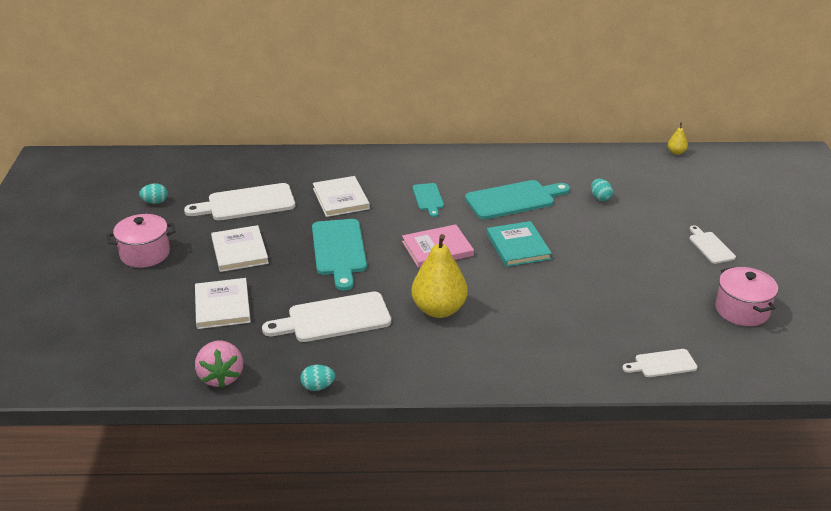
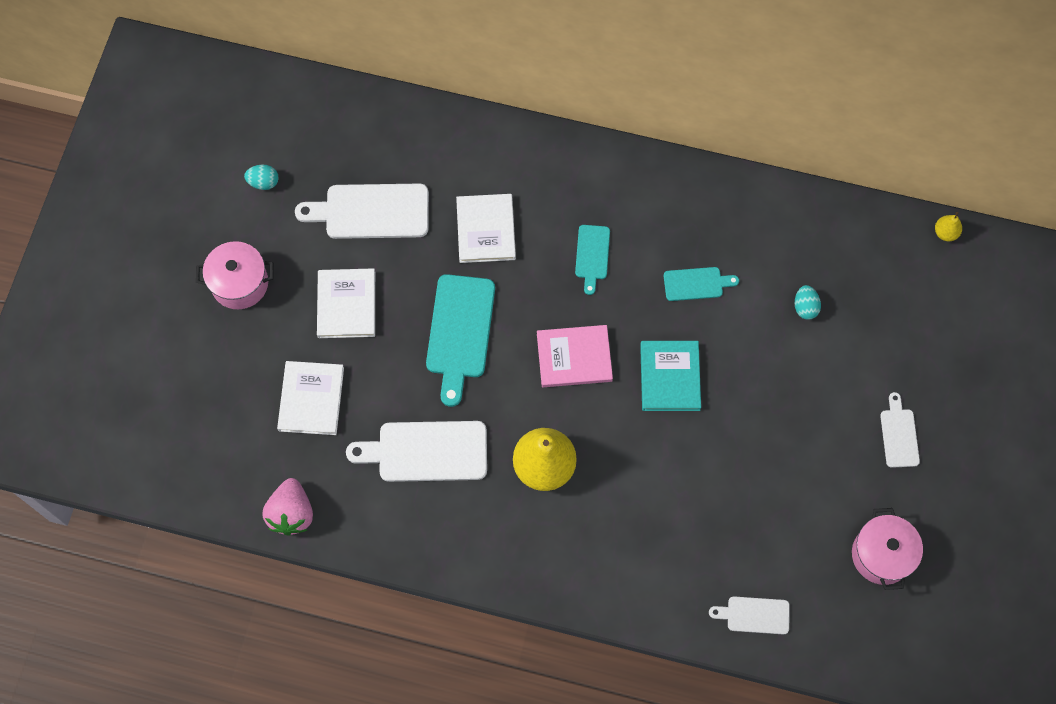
camera: 15 degrees right, 35 degrees up
(318, 387) = (386, 554): turquoise egg -> none
(513, 200) = (696, 284): turquoise cutting board -> turquoise cutting board, size x0.55

